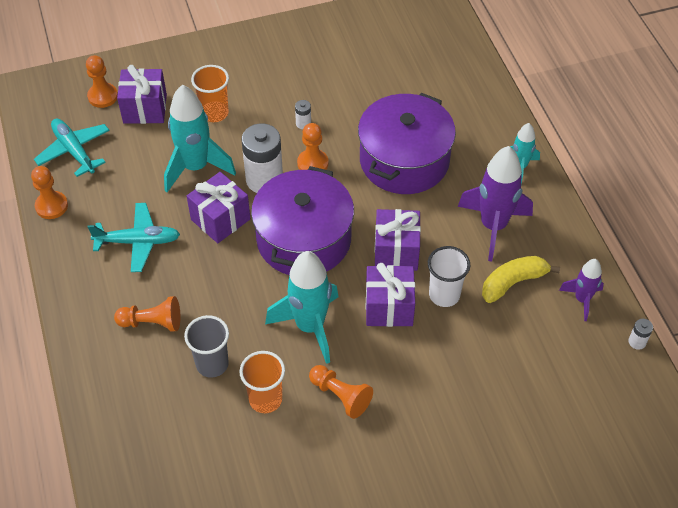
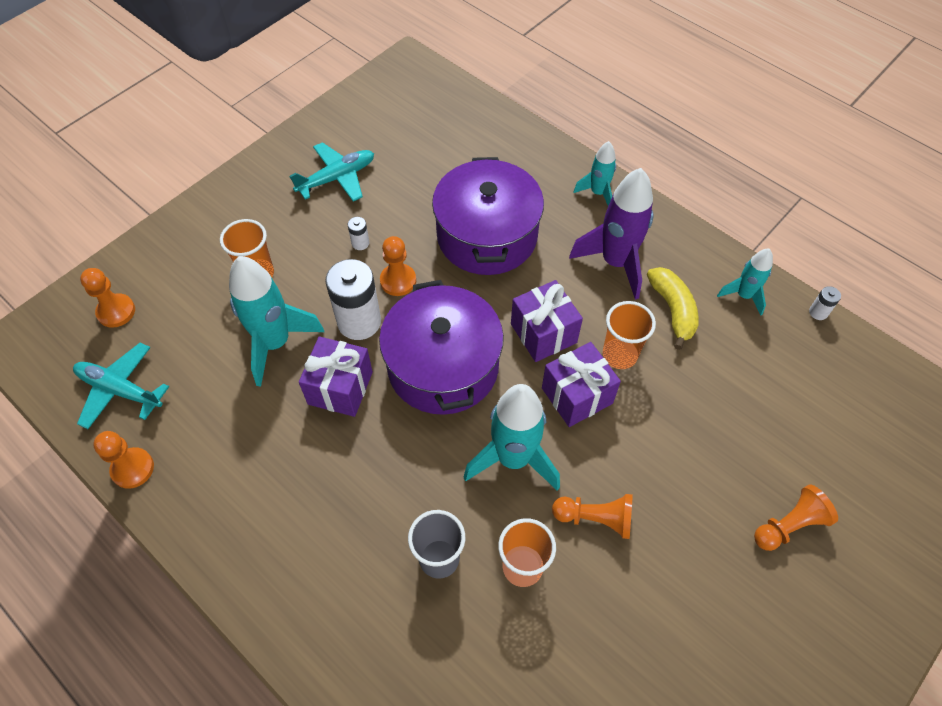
camera: 30 degrees left, 5 degrees up
(138, 242) = (264, 460): turquoise plane -> turquoise plane (337, 178)
(145, 109) = (175, 304): purple gift -> none
(152, 322) = (340, 546): orange pawn -> orange pawn (789, 525)
(444, 295) = (619, 355): white cup -> orange cup
(513, 283) = (672, 310): yellow banana -> yellow banana turned 135 degrees clockwise
(582, 299) = (743, 296): purple rocket -> turquoise rocket

